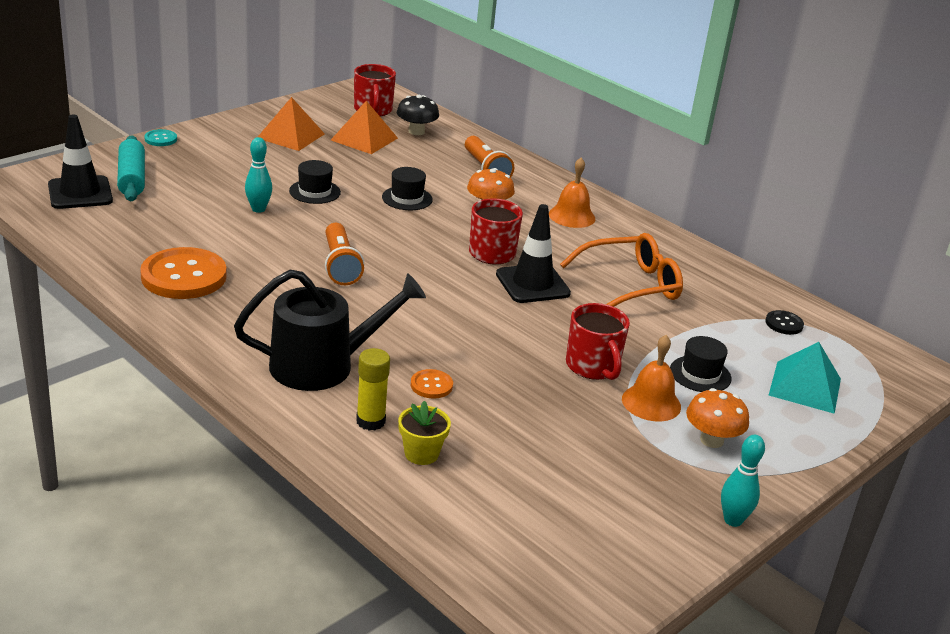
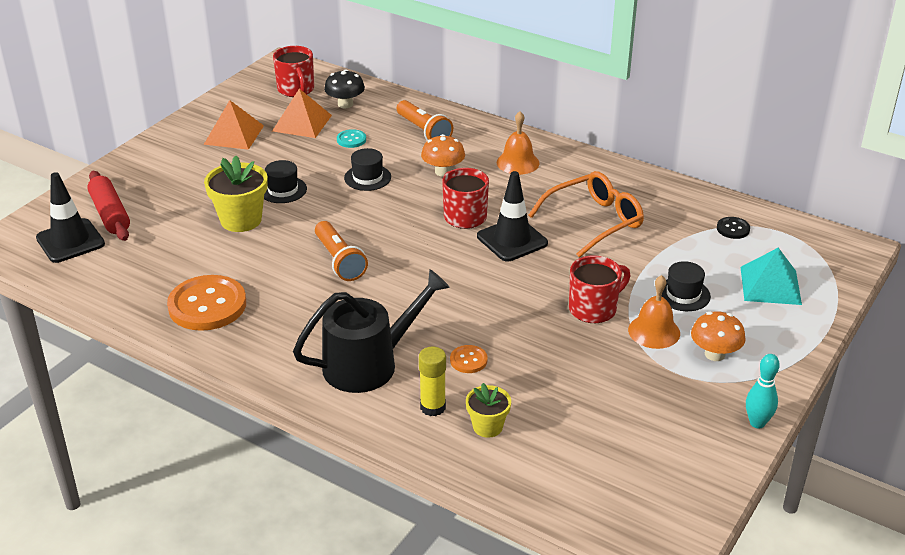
camera: 10 degrees left, 5 degrees up
(132, 178) = (110, 214): turquoise rolling pin -> red rolling pin
(160, 139) = (116, 166): turquoise button -> turquoise button (351, 140)
(258, 209) = (241, 220): turquoise bowling pin -> yellow flower pot
(593, 367) = (594, 309): red mug -> red mug turned 90 degrees counterclockwise

